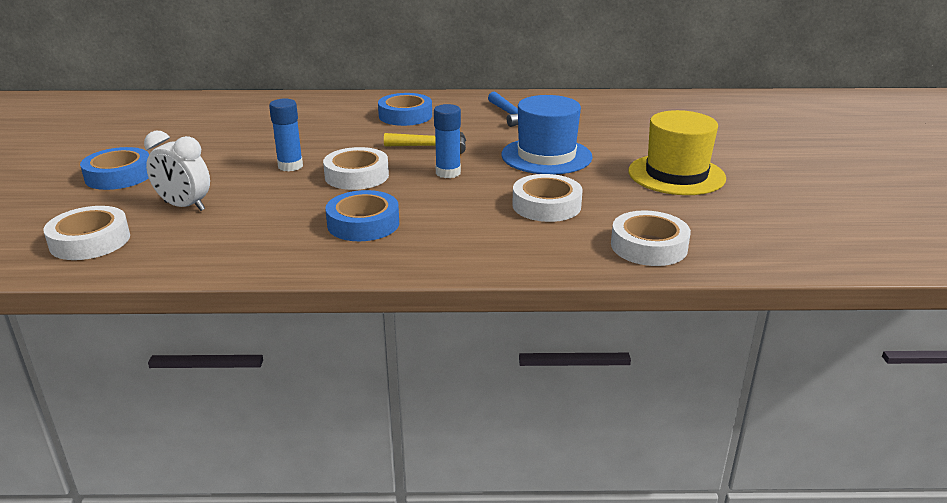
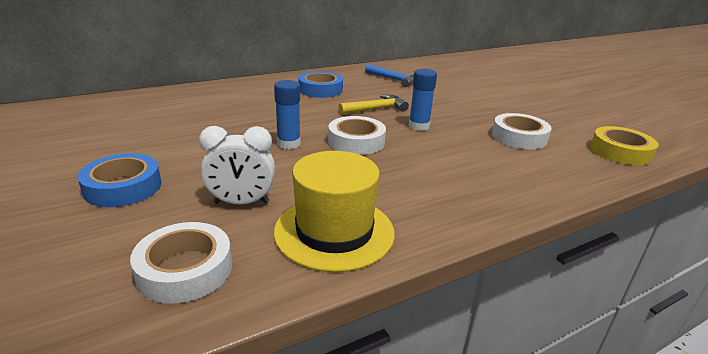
camera: 30 degrees left, 0 degrees up
(363, 224) = (424, 180): blue tape -> none
(546, 156) = (461, 103): blue hat -> none
(649, 246) = (620, 152): white tape -> yellow tape
(676, 175) = (551, 102): yellow hat -> yellow hat (334, 231)

